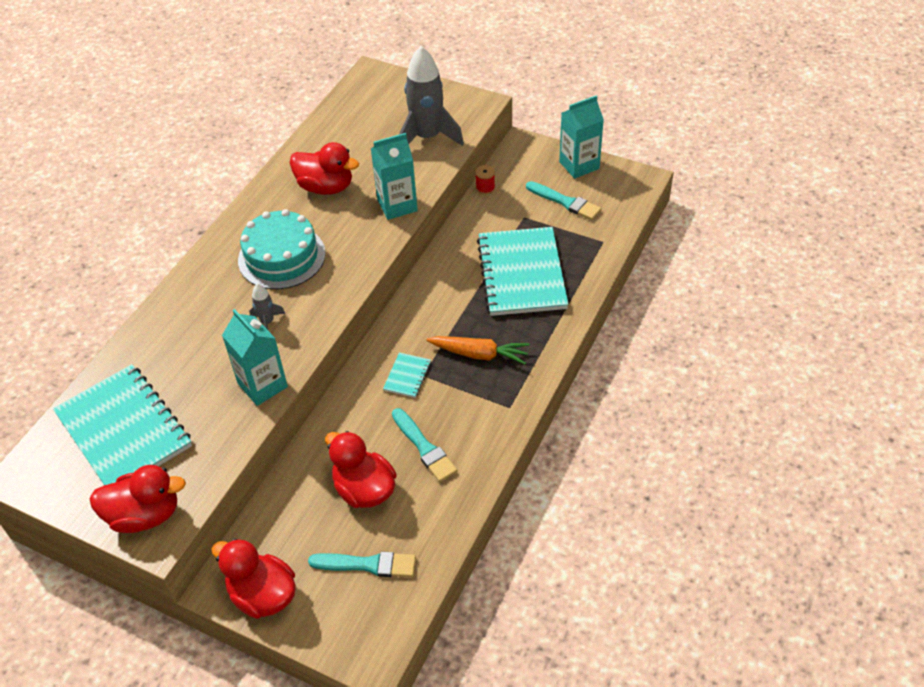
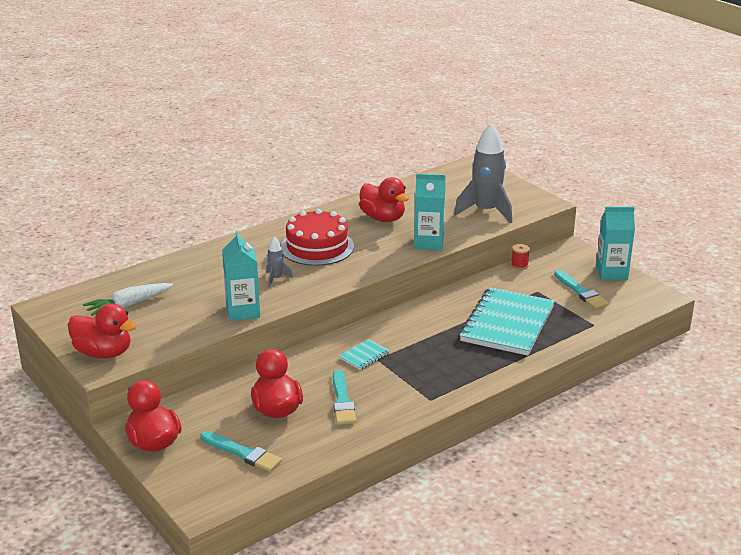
camera: 25 degrees right, 20 degrees down
(124, 430) = (128, 305): turquoise notebook -> white carrot
(281, 257) = (317, 247): turquoise cake -> red cake
(479, 354) = (432, 361): orange carrot -> none

